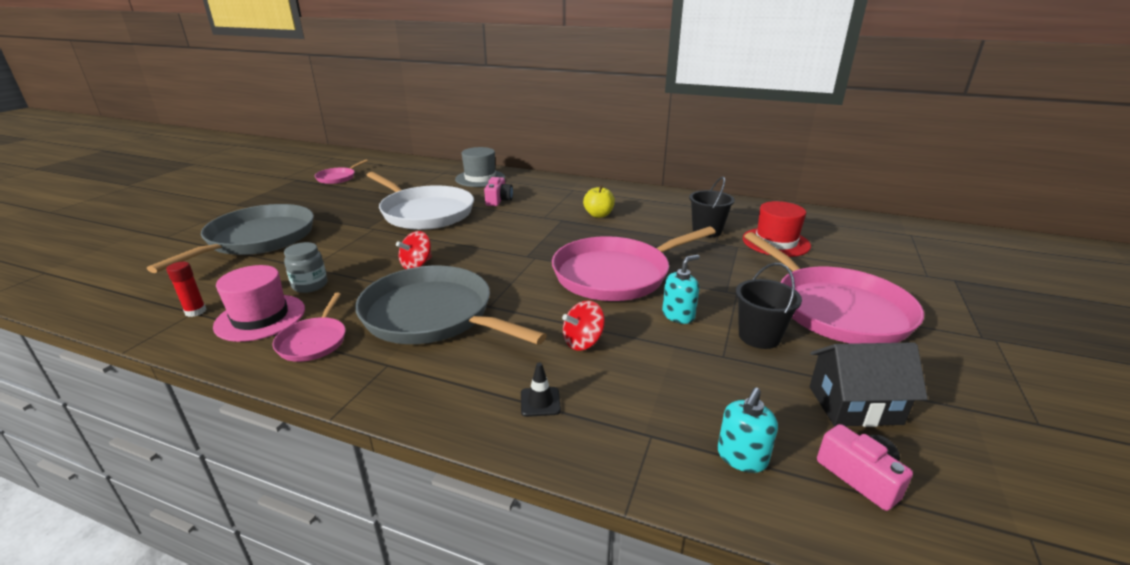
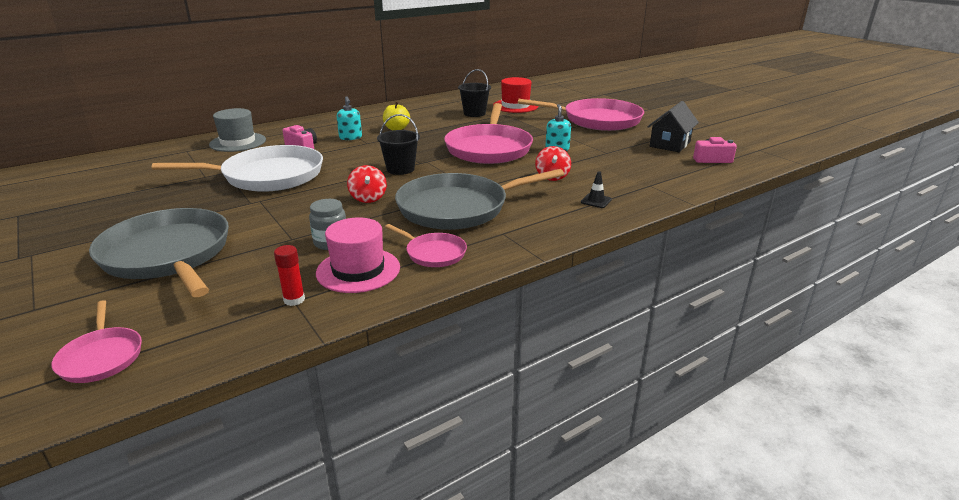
camera: 55 degrees left, 0 degrees up
(338, 178) = (74, 194): pink pan -> pink pan (101, 357)
(742, 457) = (681, 174): turquoise soap dispenser -> turquoise soap dispenser (350, 137)
(759, 336) = (600, 141): black bucket -> black bucket (400, 169)

